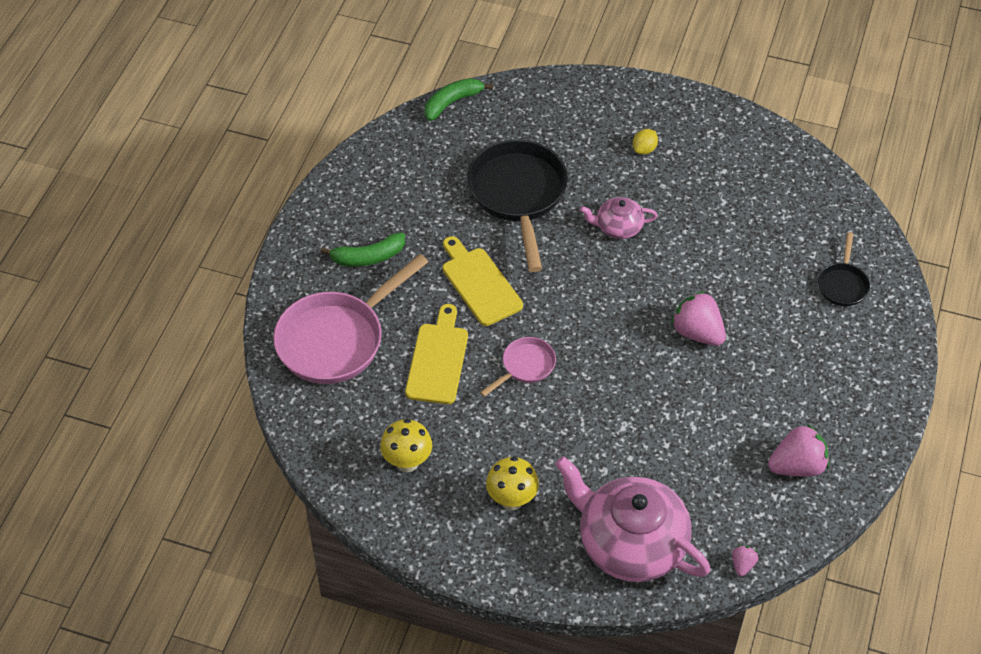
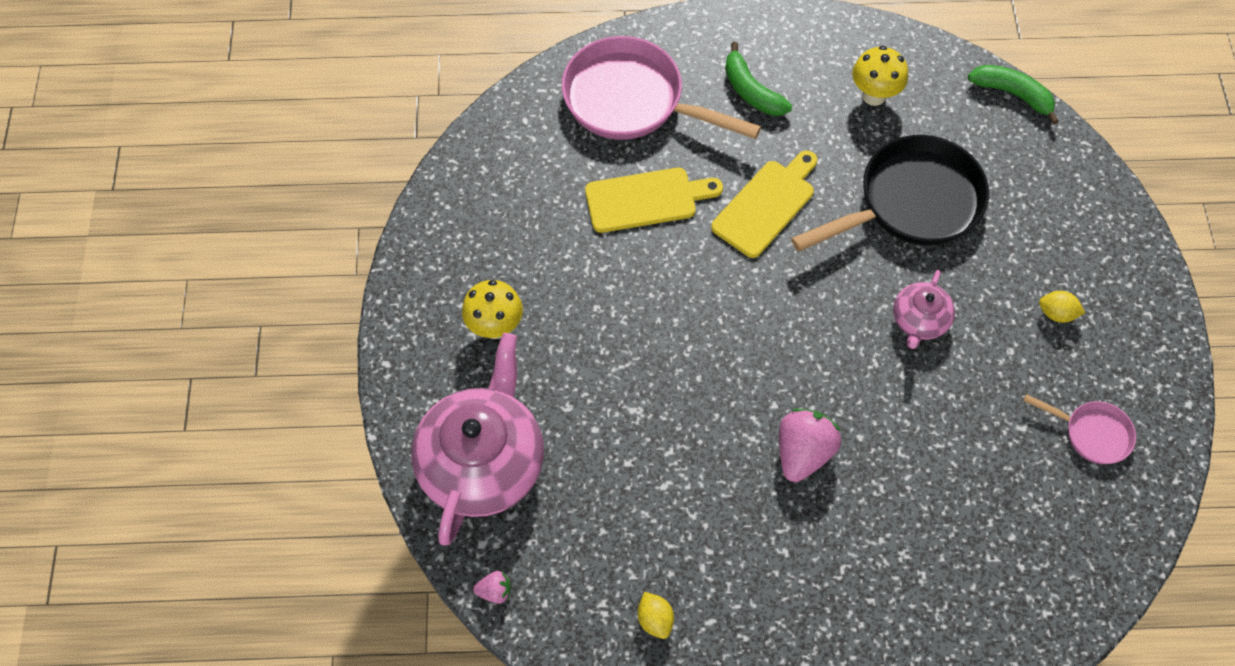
camera: 70 degrees right, 10 degrees up
(407, 462) = (506, 215): yellow mushroom -> yellow mushroom (874, 96)
(525, 366) = (673, 285): pink pan -> pink pan (1092, 433)
(618, 227) = (919, 320): pink teapot -> pink teapot turned 135 degrees counterclockwise
(797, 466) = (655, 619): pink strawberry -> yellow lemon
(842, 284) = (961, 608): black pan -> none

